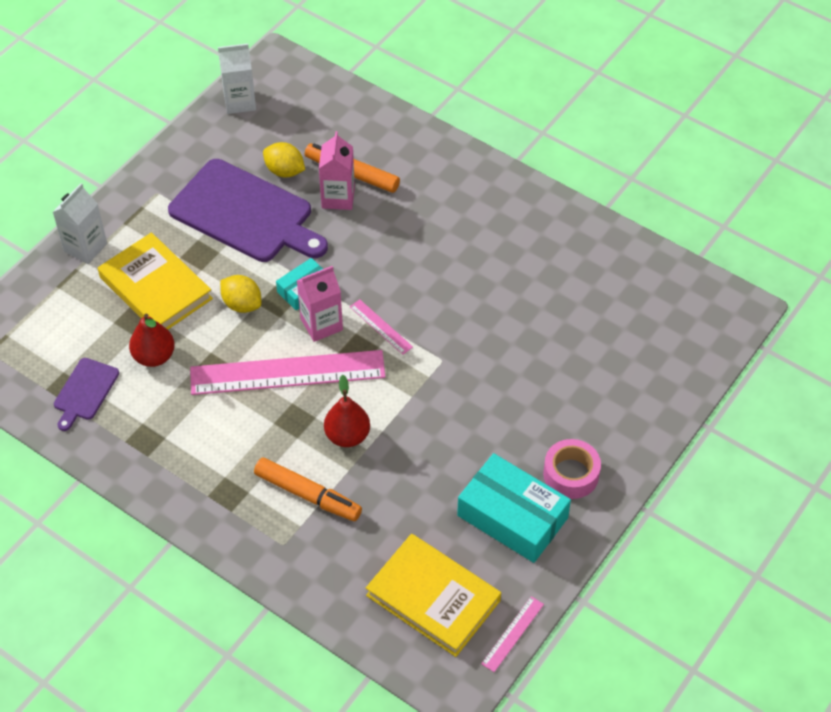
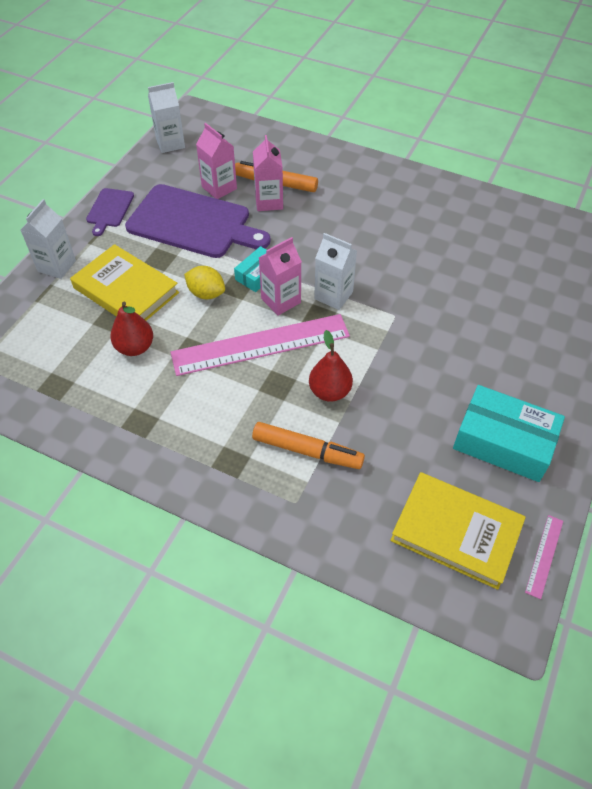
camera: 10 degrees left, 0 degrees up
(85, 391) = (74, 387): purple cutting board -> purple cutting board (109, 209)
(284, 171) = (219, 188): yellow lemon -> pink carton
(381, 326) = (333, 295): pink ruler -> white carton
(571, 474) = (541, 396): pink tape -> none

